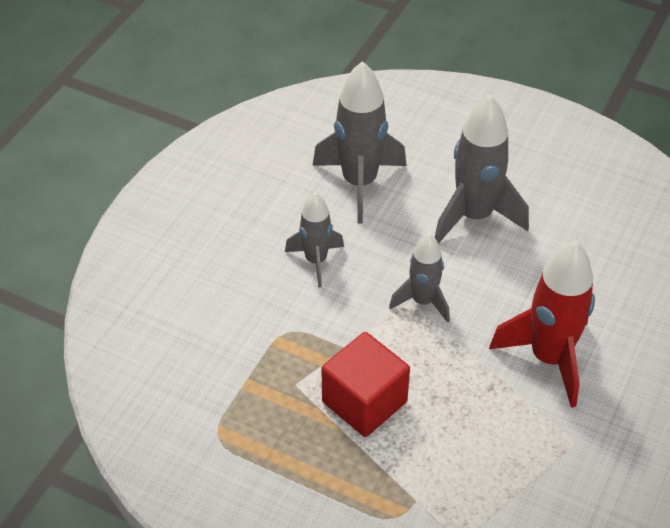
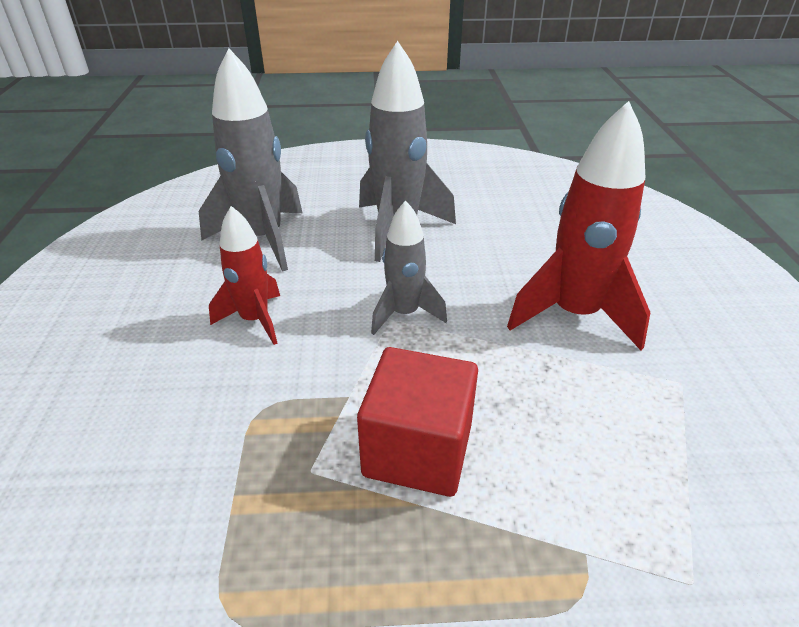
camera: 30 degrees left, 10 degrees down
(316, 261) = (255, 320): grey rocket -> red rocket

